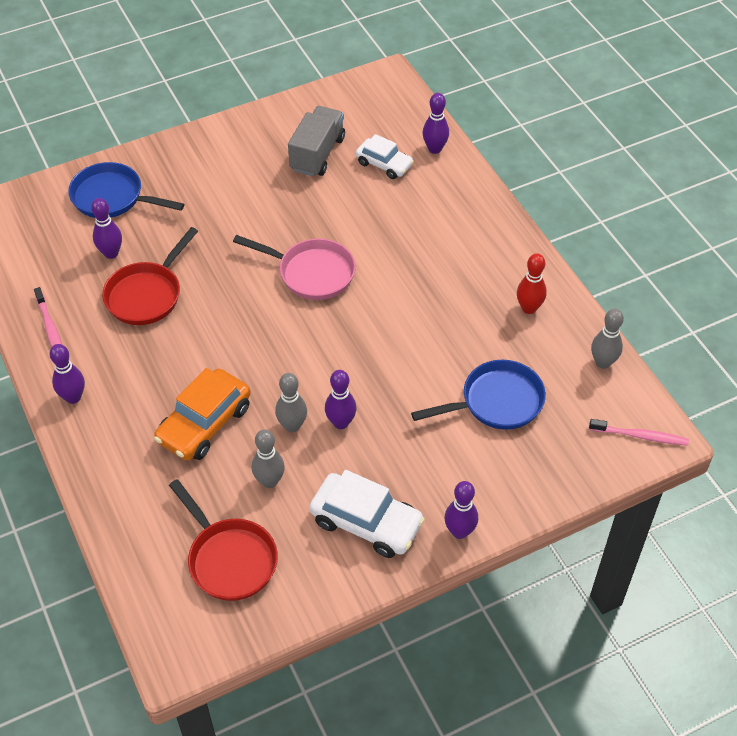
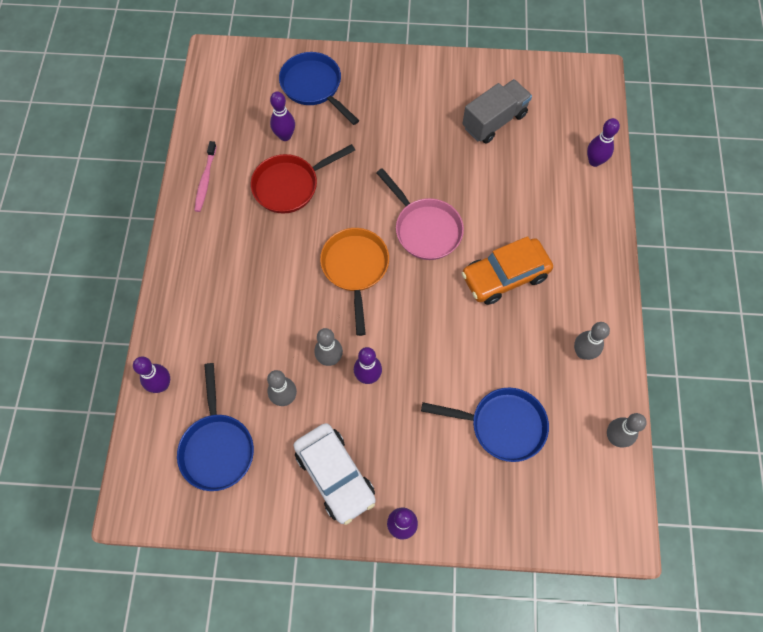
camera: 30 degrees right, 15 degrees up
(73, 397) = (188, 247): purple bowling pin -> purple bowling pin (161, 385)
(204, 424) = (267, 321): orange car -> orange car (505, 276)
(229, 559) = (217, 448): red pan -> blue pan
(265, 337) = (355, 268): none -> orange pan
(384, 164) = (543, 156): white car -> none
(529, 308) = (582, 352): red bowling pin -> grey bowling pin
(640, 436) = (604, 524): pink toothbrush -> none

